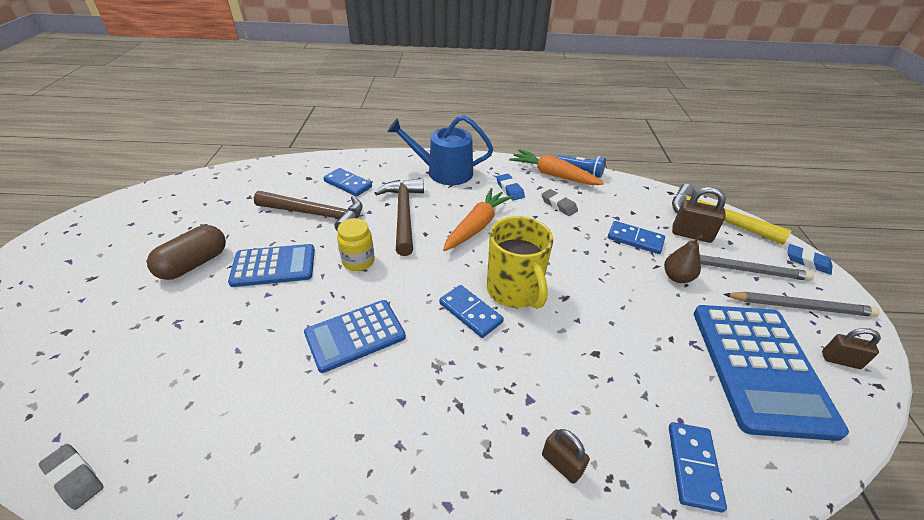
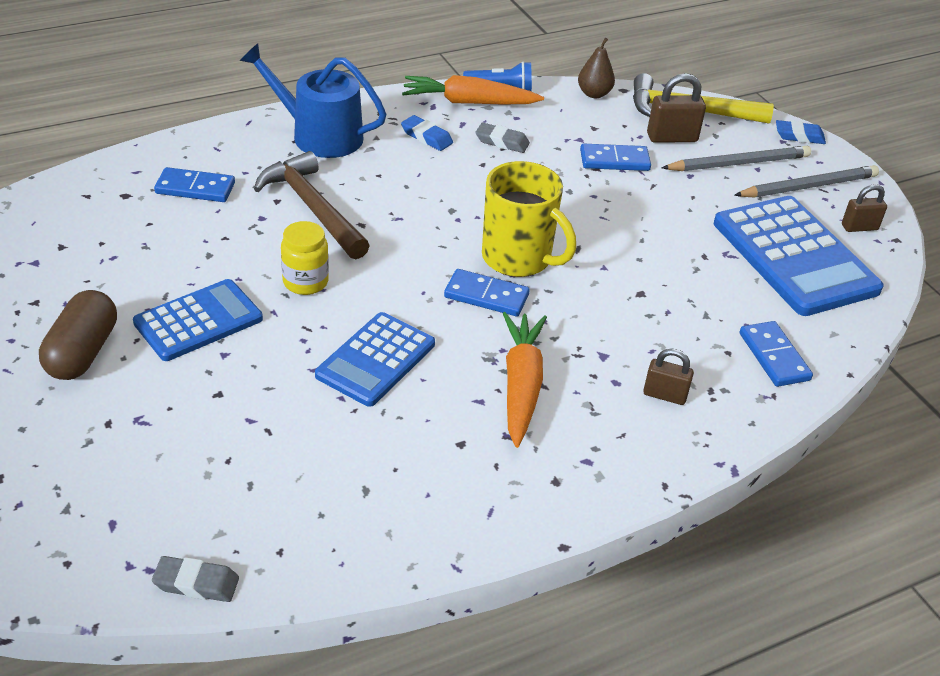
camera: 30 degrees left, 0 degrees up
(316, 214) = (191, 242): brown hammer -> none
(444, 172) = (319, 135): blue watering can -> blue watering can turned 45 degrees clockwise
(477, 226) = (420, 196): orange carrot -> orange carrot (521, 385)
(677, 277) = (680, 191): brown pear -> brown pear (594, 94)

